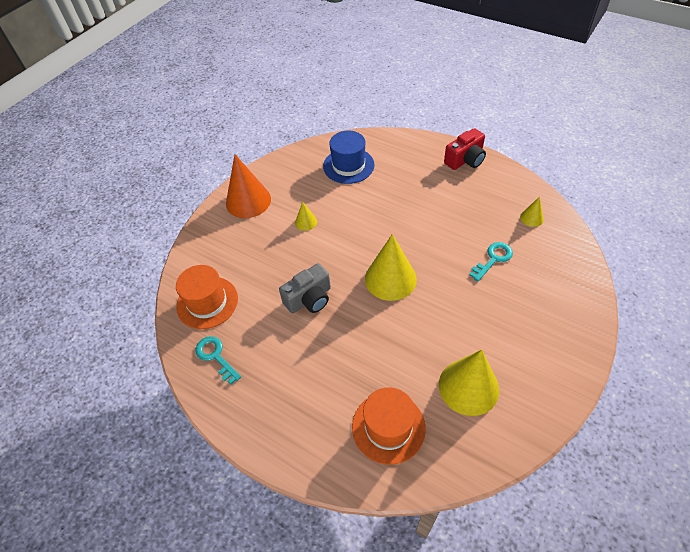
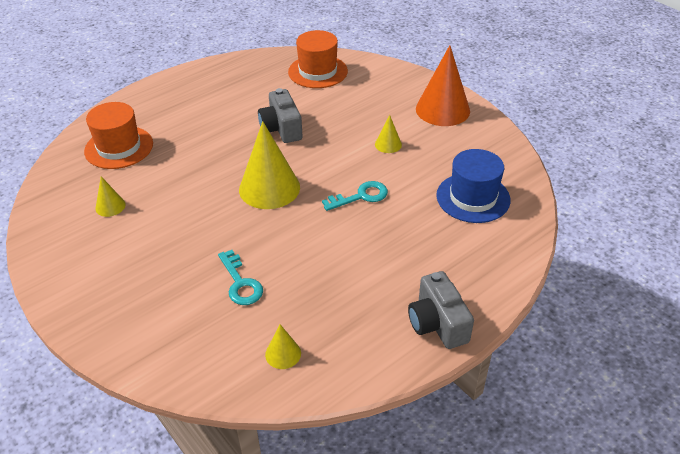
camera: 105 degrees right, 10 degrees down
(215, 356) = (257, 70): turquoise key -> turquoise key (361, 196)
(465, 160) = (437, 323): red camera -> grey camera
(468, 387) = (110, 206): yellow cone -> yellow cone, size x0.47

